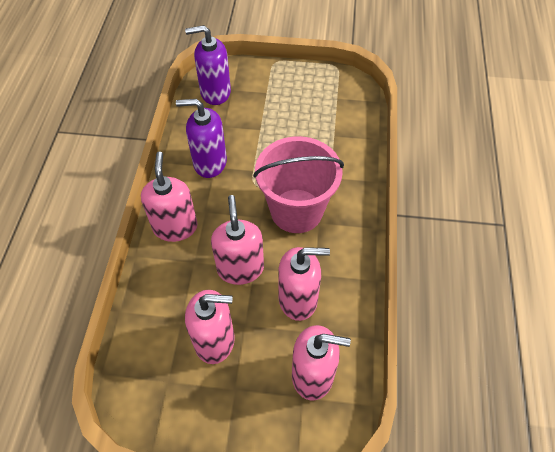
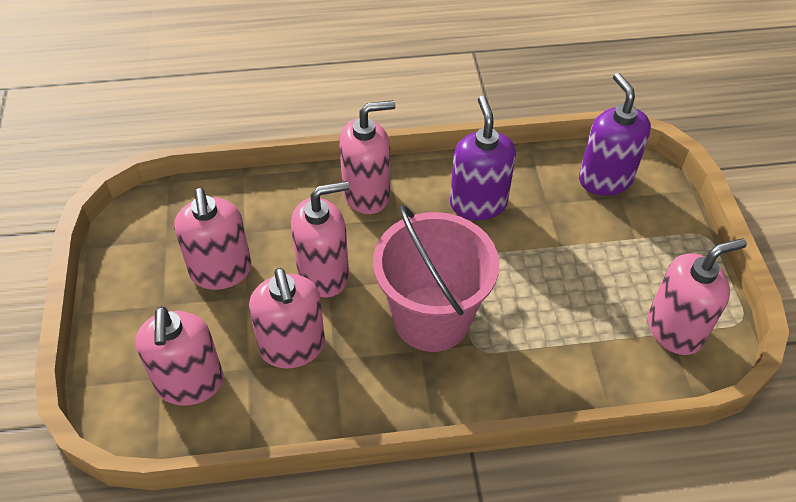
camera: 75 degrees right, 5 degrees down
(335, 95) = (675, 329): none -> pink soap dispenser

